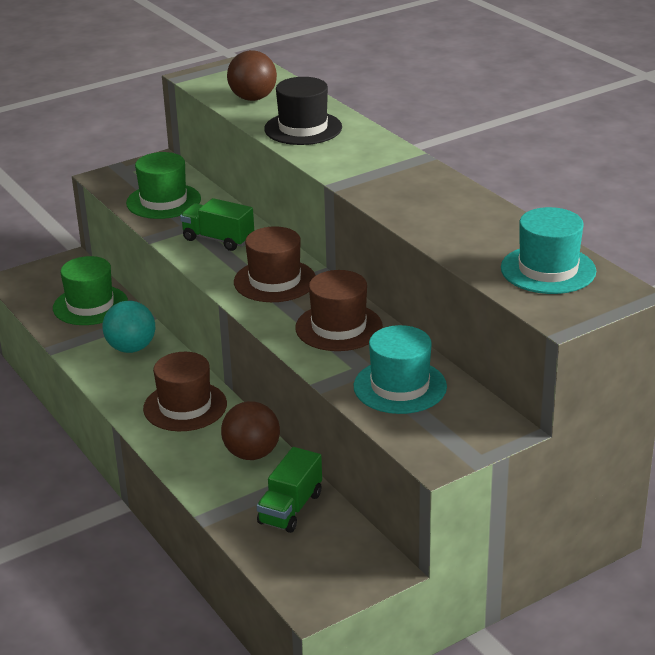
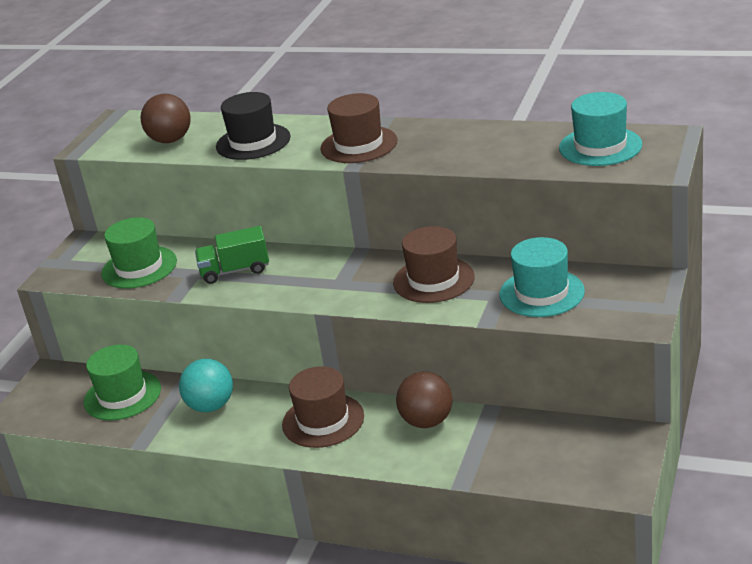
camera: 35 degrees left, 0 degrees up
(275, 281) = (331, 275): brown hat -> brown hat (359, 145)
(290, 508) = (512, 439): green truck -> none

